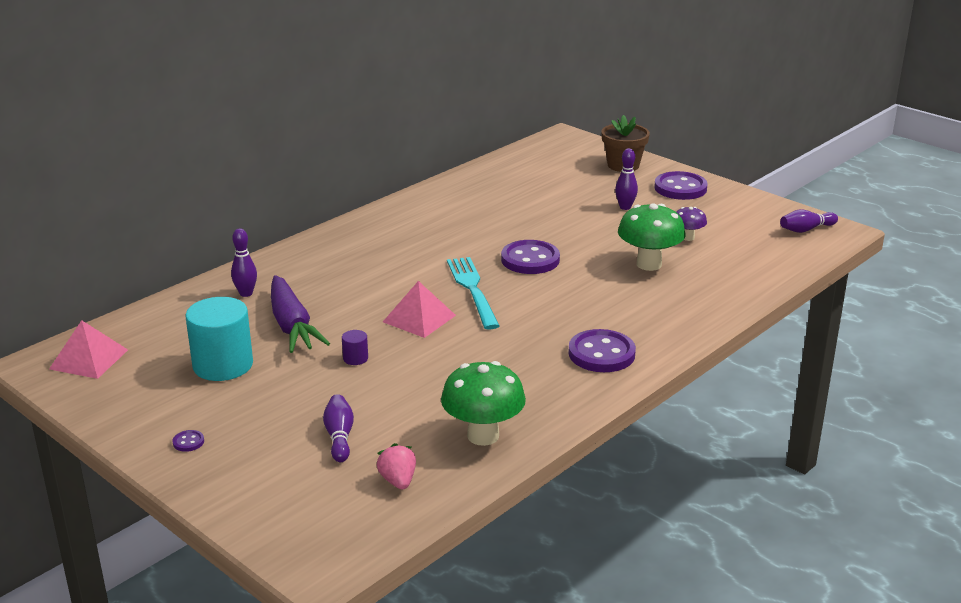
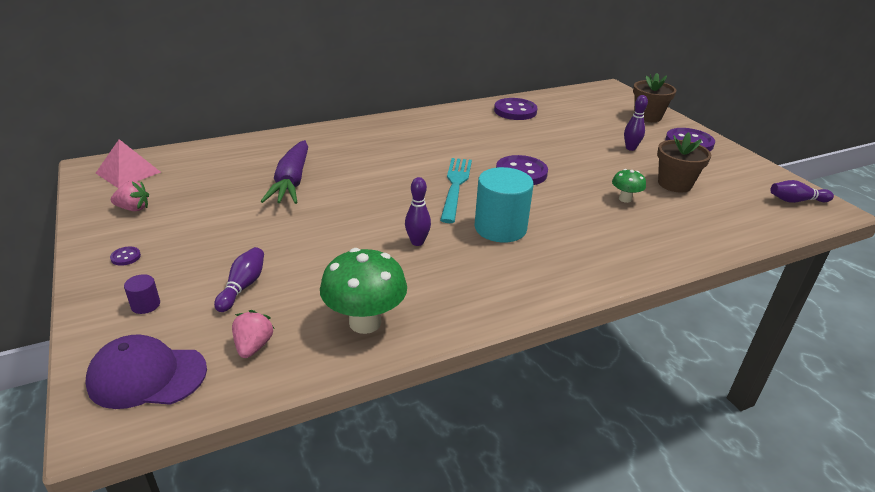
camera: 20 degrees right, 5 degrees up
(141, 395) = (133, 208): none -> pink strawberry
(223, 365) = (213, 200): turquoise cylinder -> turquoise cylinder (500, 228)
(246, 293) = (281, 150): purple bowling pin -> purple bowling pin (417, 242)
(323, 528) = (147, 376): none -> purple cap
(355, 358) = (316, 220): purple cylinder -> purple cylinder (145, 305)
(419, 318) = (394, 199): pink pyramid -> none
(601, 354) = (531, 270): purple button -> purple button (515, 111)
(649, 264) = (625, 199): green mushroom -> green mushroom, size x0.53
(688, 237) = (674, 184): purple mushroom -> brown flower pot

